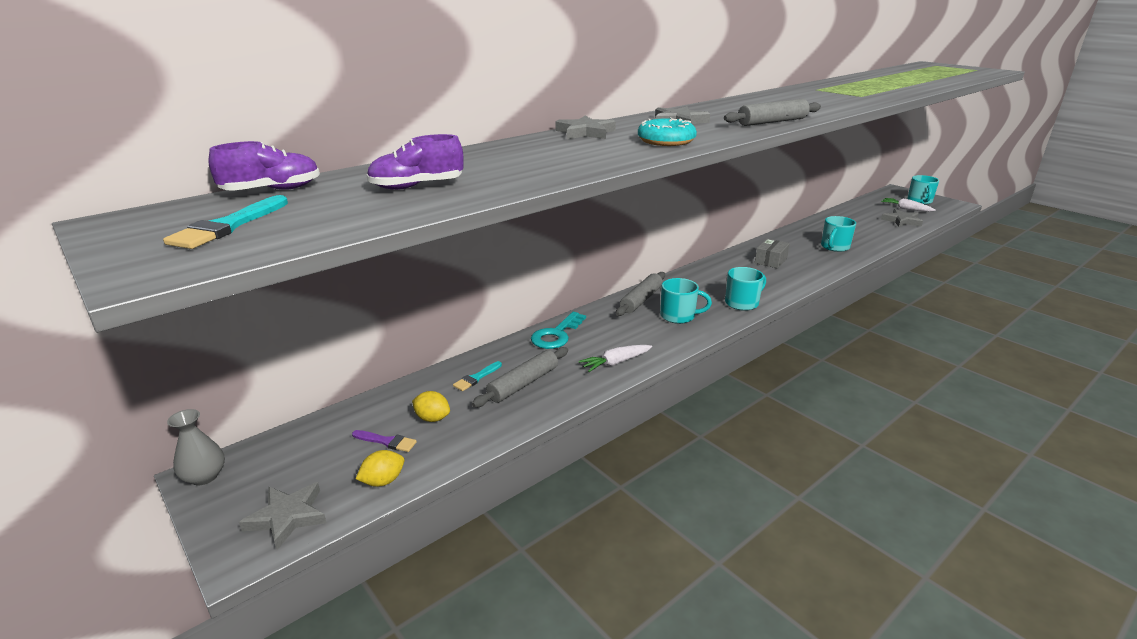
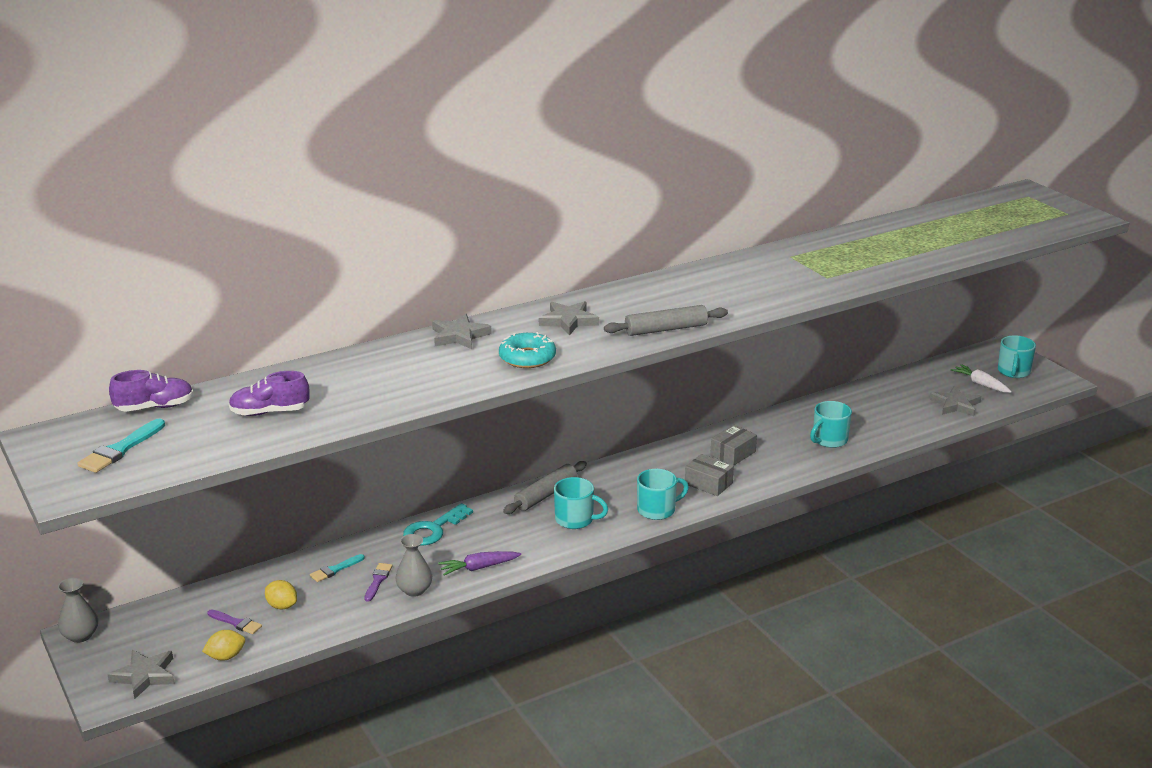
camera: 10 degrees right, 0 degrees up
(523, 384) = (378, 580): grey rolling pin -> purple brush
(563, 389) = (414, 590): none -> grey vase
(615, 363) = (479, 568): white carrot -> purple carrot
(768, 281) = (708, 483): none -> grey box

